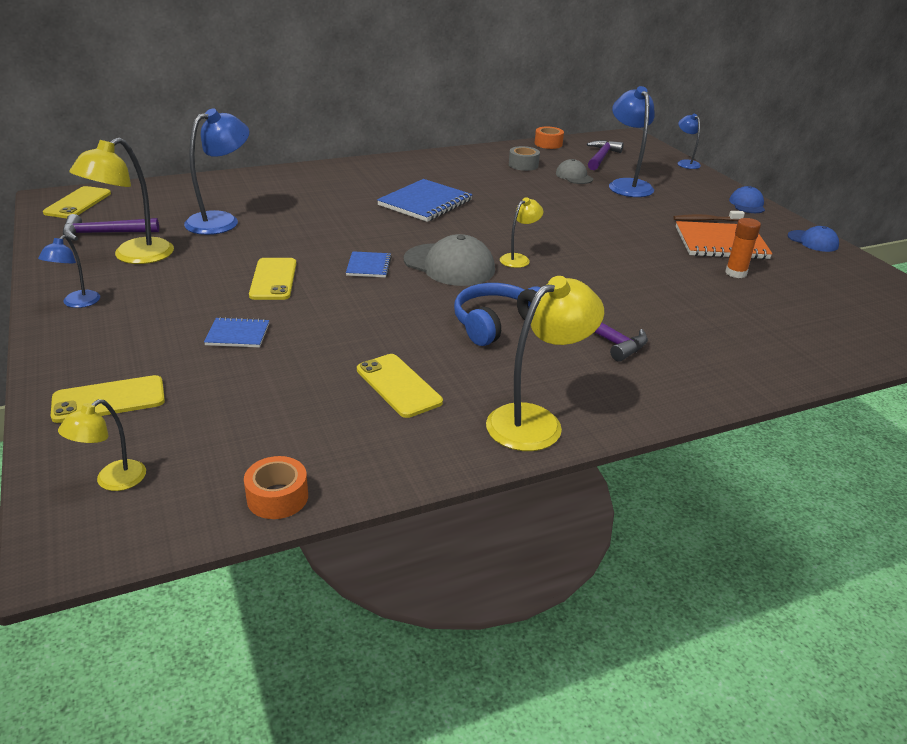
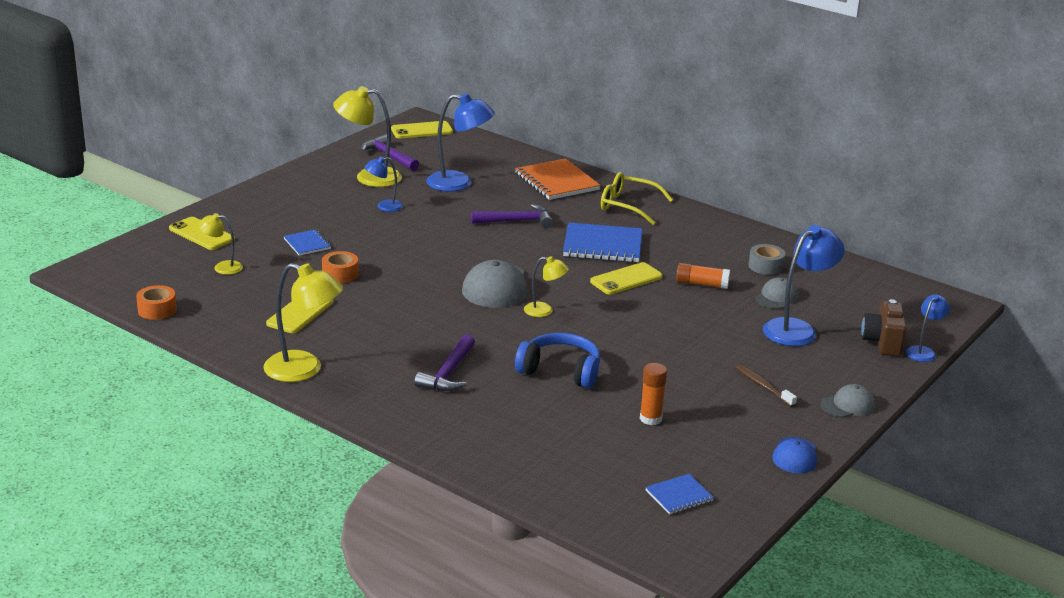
camera: 60 degrees right, 5 degrees down
(77, 303) = (291, 185): blue lamp -> blue lamp (384, 207)
(112, 481) = (134, 263): yellow lamp -> yellow lamp (222, 267)
(273, 279) = (392, 230): yellow phone -> yellow phone (626, 279)
(367, 174) = (627, 206): none -> yellow glasses
(369, 266) = (454, 256): blue notebook -> blue notebook (679, 496)
(496, 324) = (421, 327): blue headphones -> blue headphones (560, 371)
(530, 191) = (702, 284): none -> orange glue stick
(548, 144) = (850, 265): orange tape -> orange tape (340, 274)
(601, 157) = (858, 301): purple hammer -> purple hammer (517, 221)
(666, 169) = (882, 343): none -> brown camera
(721, 243) = (713, 402): orange notebook -> orange notebook (556, 182)
(747, 204) = (848, 405): blue cap -> grey cap

